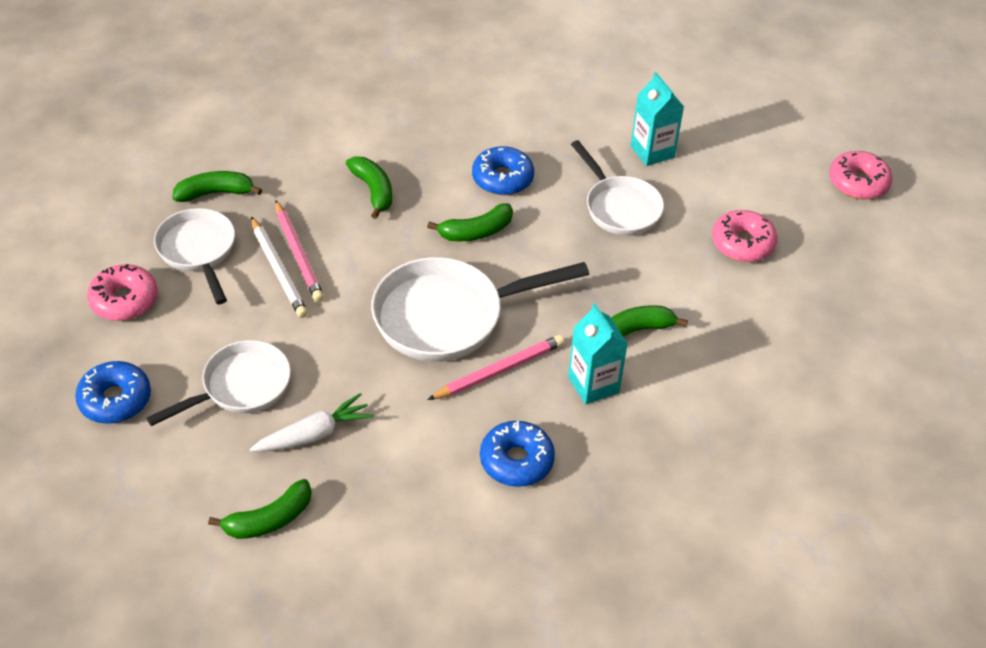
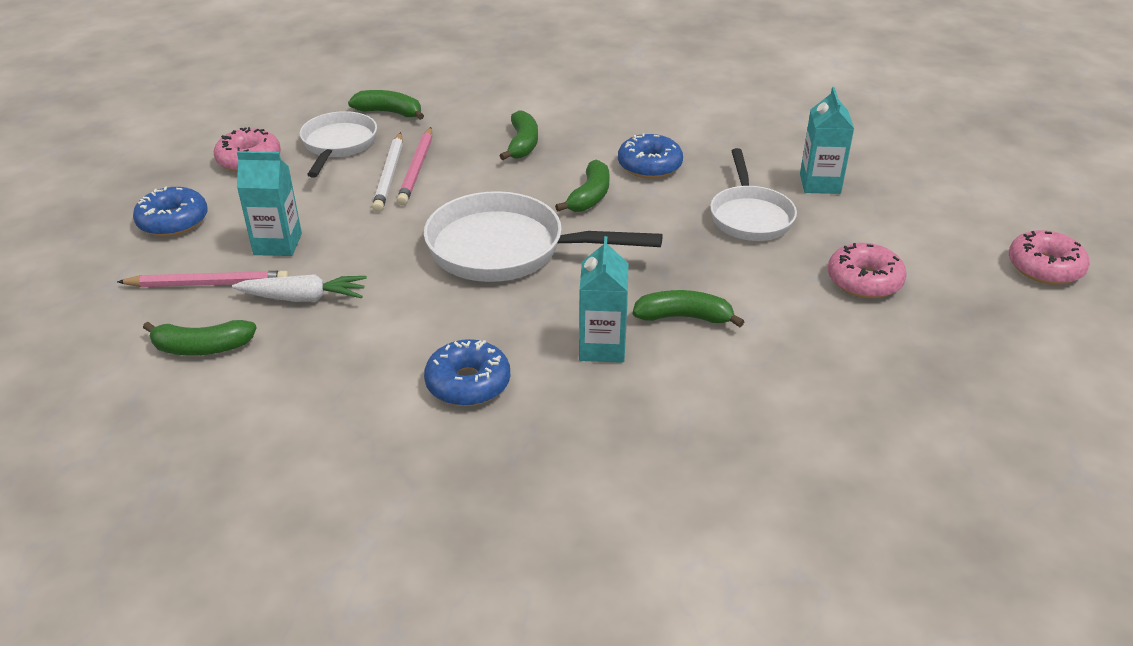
camera: 30 degrees right, 10 degrees down
(240, 387) = (277, 244): white pan -> turquoise carton
(476, 232) = (590, 196): green banana -> green banana turned 75 degrees counterclockwise
(499, 370) = (517, 305): pink pencil -> pink pencil (208, 284)

